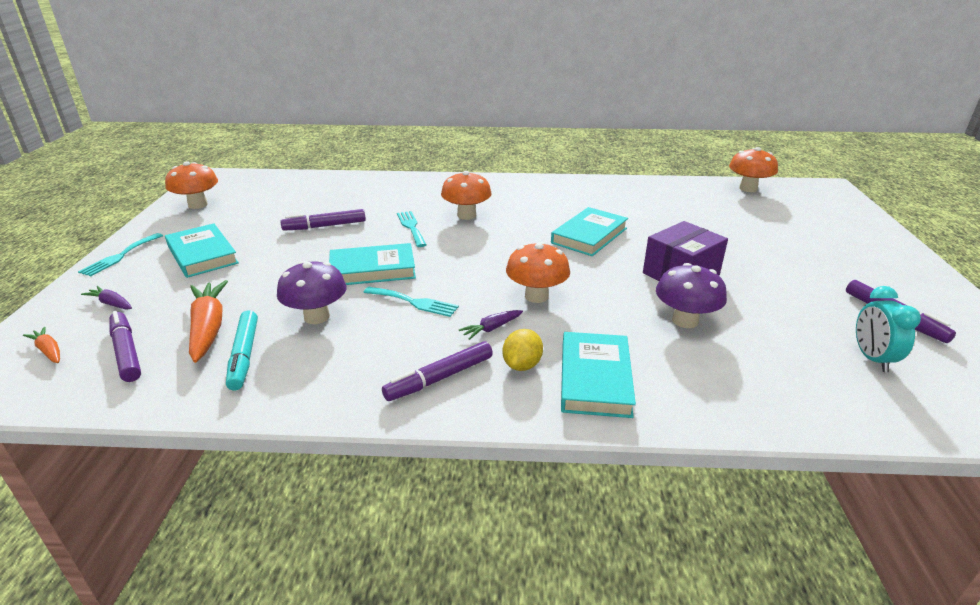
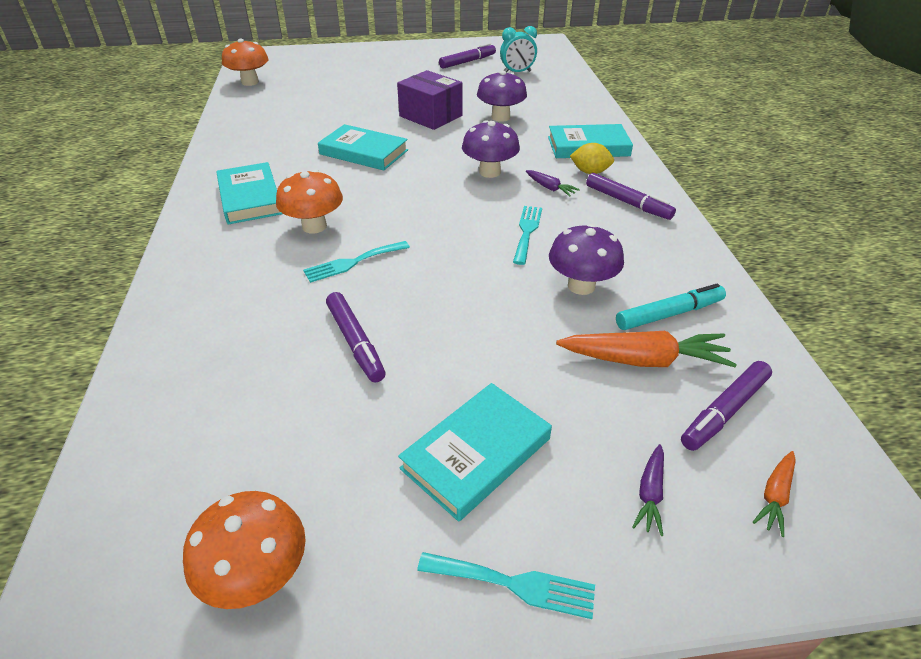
camera: 100 degrees left, 10 degrees up
(208, 328) = (644, 360): orange carrot -> orange carrot turned 150 degrees counterclockwise
(372, 270) = (471, 270): turquoise book -> turquoise book (250, 198)
(536, 296) = (489, 172): orange mushroom -> purple mushroom

